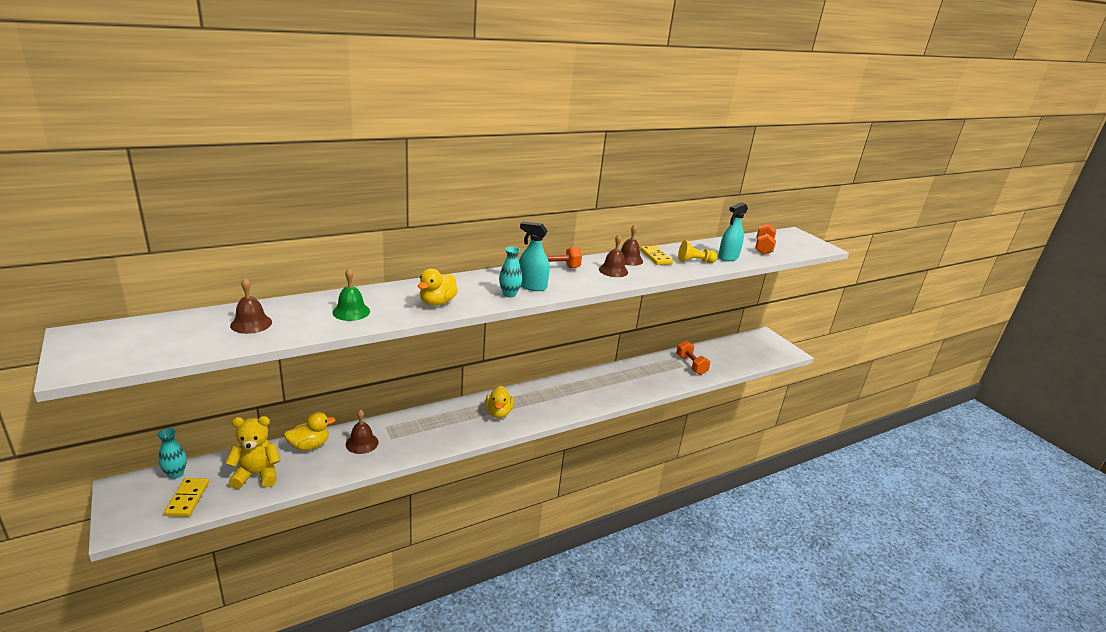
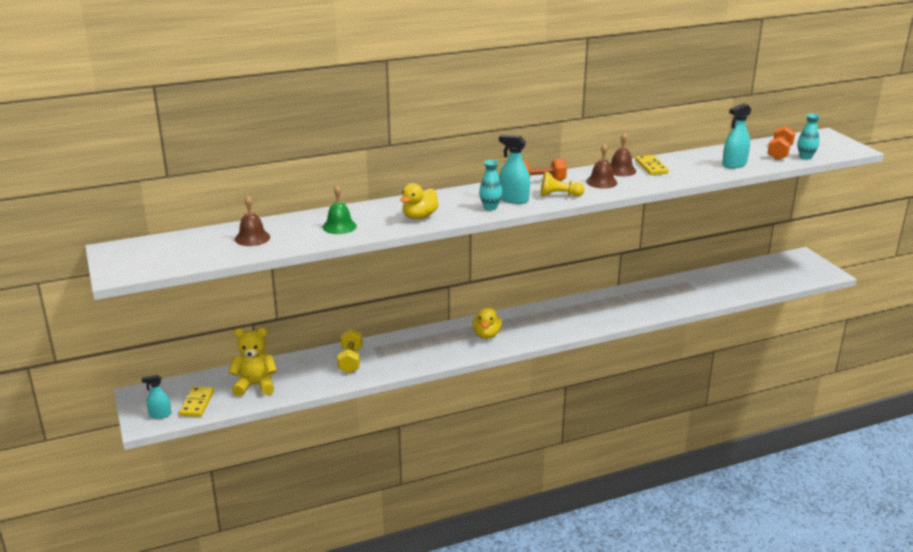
camera: 10 degrees right, 0 degrees up
(141, 515) = (160, 414): none -> turquoise spray bottle
(176, 474) = (183, 384): turquoise vase -> turquoise vase (805, 157)
(309, 445) = (301, 362): yellow duck -> none
(362, 443) = (350, 360): brown bell -> yellow dumbbell
(691, 365) = (705, 288): orange dumbbell -> none
(694, 261) = (694, 170): yellow pawn -> yellow pawn (559, 195)

